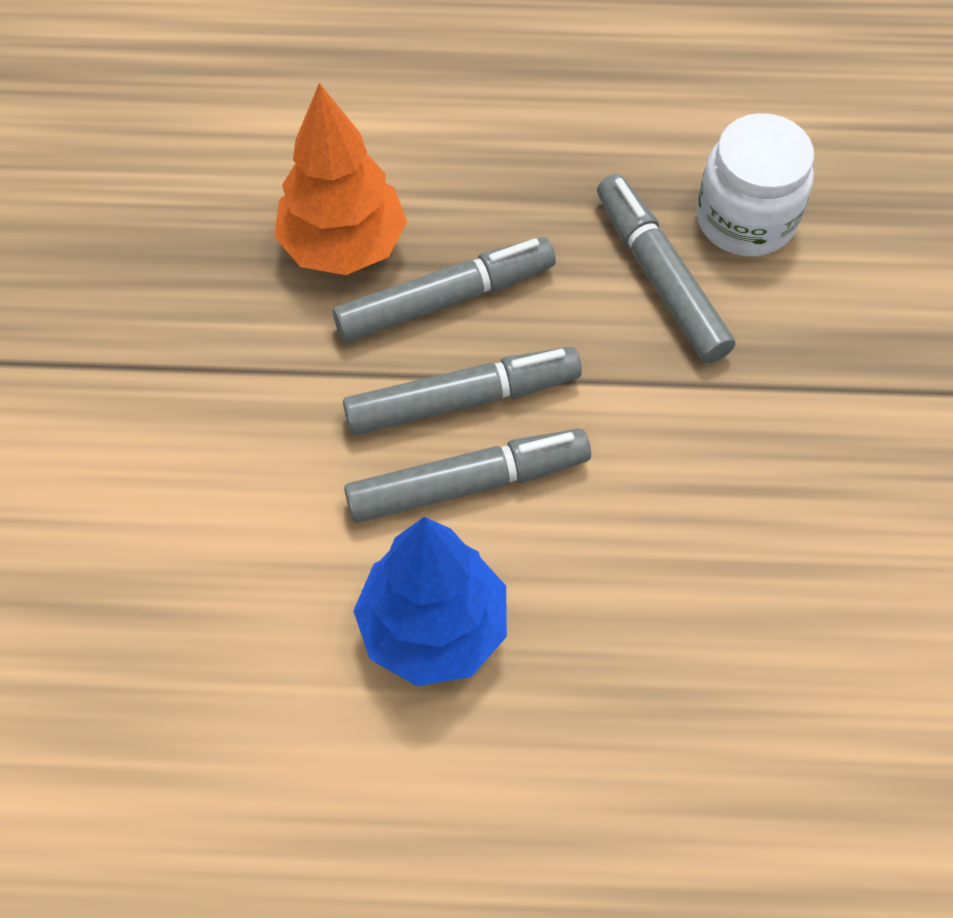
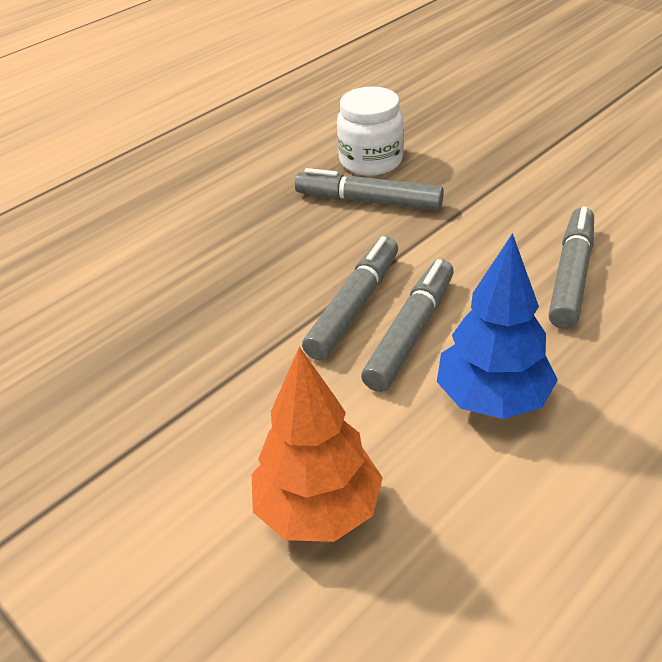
camera: 45 degrees left, 20 degrees down
(343, 246) = (193, 298): orange tree -> orange tree (318, 510)
(445, 300) = (282, 278): grey marker -> grey marker (571, 276)

